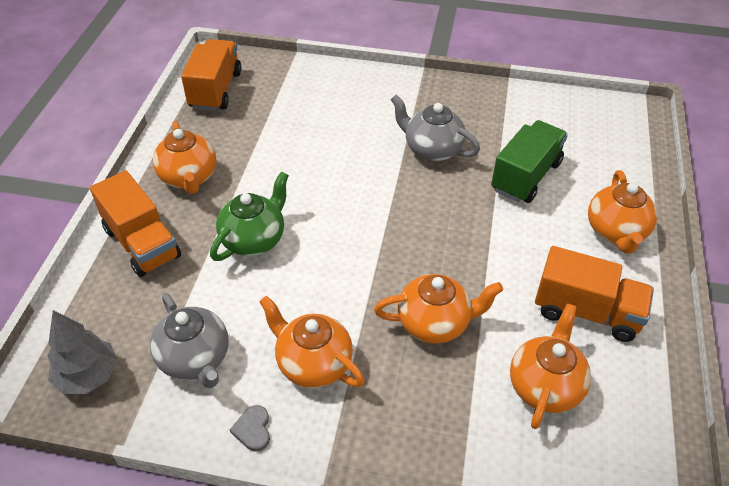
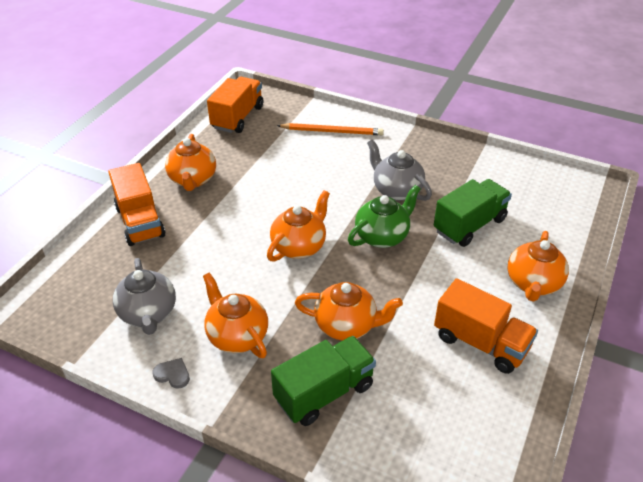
camera: 15 degrees right, 5 degrees down
(88, 376) = (66, 309): grey tree -> none
(253, 429) = (173, 374): grey heart -> grey heart turned 105 degrees clockwise
(254, 239) = (226, 234): green teapot -> green teapot (382, 236)
(334, 90) = (332, 131): none -> orange pencil
(438, 410) = (324, 392): none -> green truck
(545, 386) = (421, 393): orange teapot -> orange teapot (299, 246)

